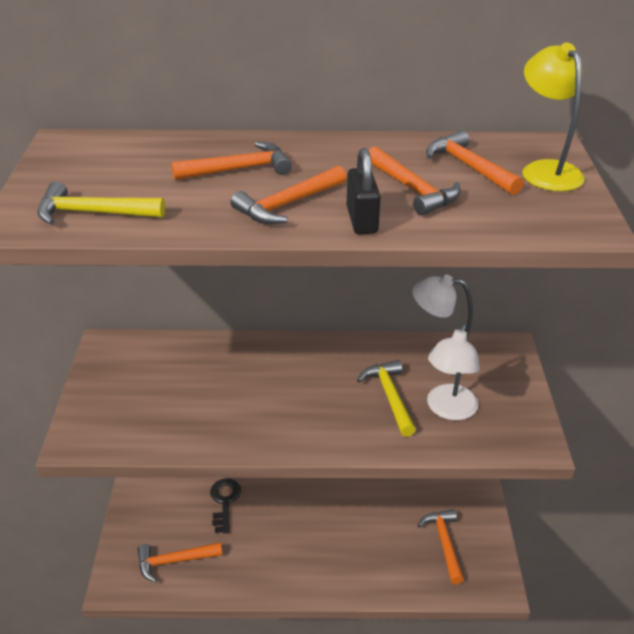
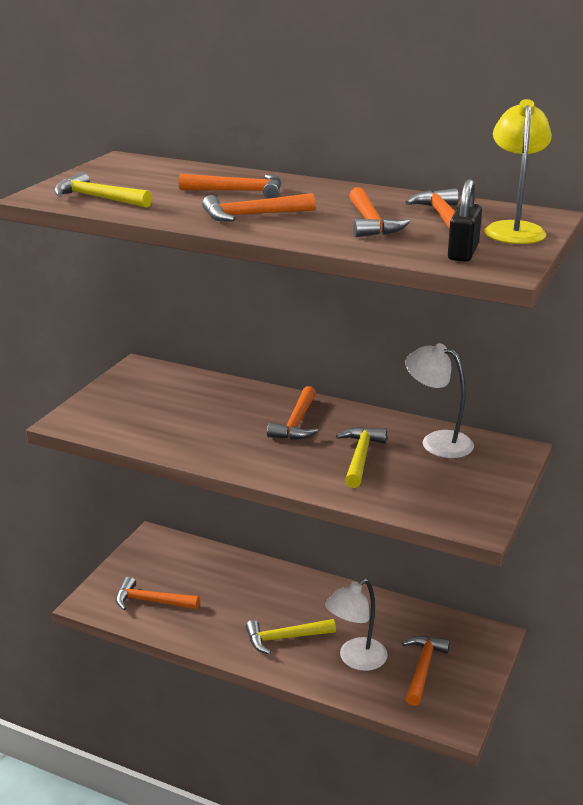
camera: 25 degrees right, 10 degrees down
(224, 502) = (225, 570): black key -> none
(306, 373) = (296, 423): none -> orange hammer
(316, 556) = (285, 638): none -> yellow hammer
(362, 220) = (301, 232): black padlock -> black padlock (463, 252)
(449, 410) = (410, 480): white lamp -> white lamp (355, 659)

